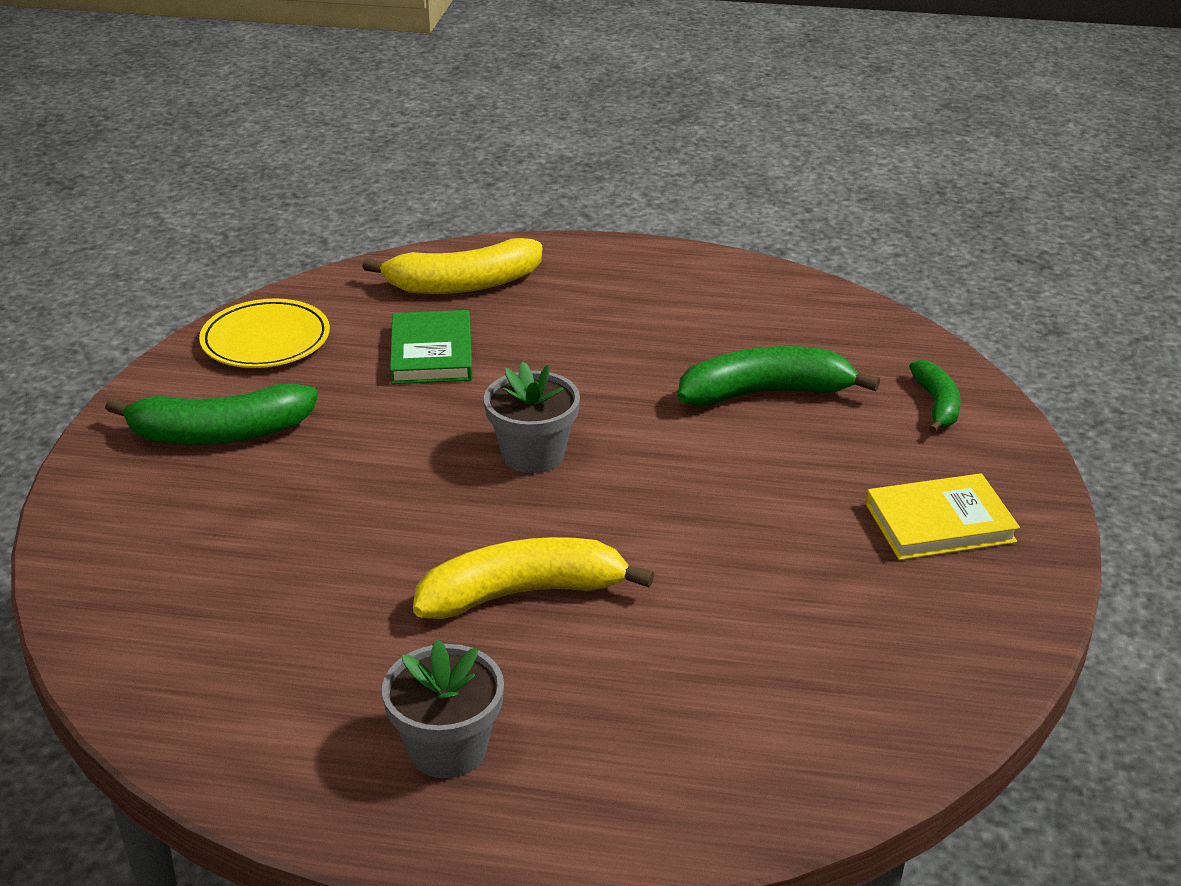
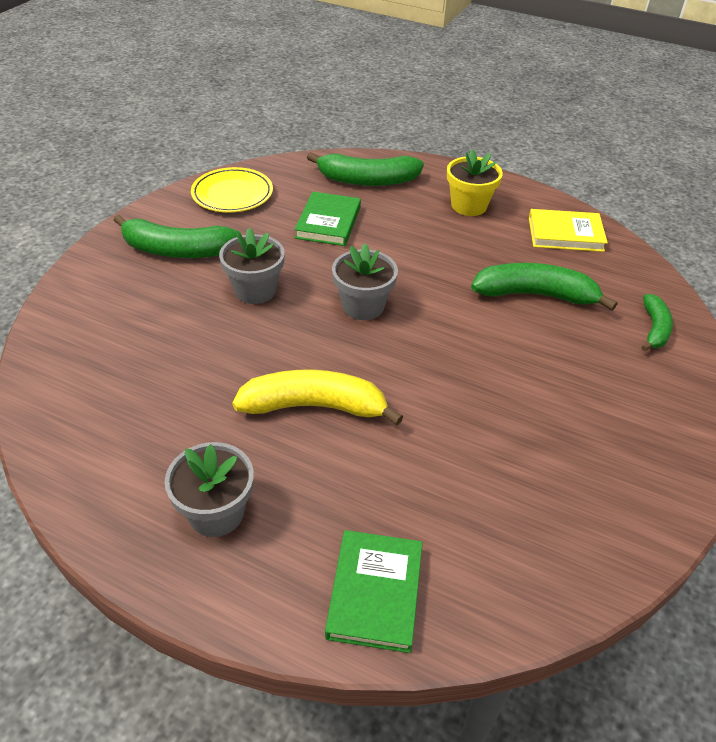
camera: 15 degrees right, 10 degrees up
(366, 464) = (255, 290): none -> grey flower pot
(463, 284) = (367, 180): yellow banana -> green banana
(627, 293) = (469, 206): none -> yellow flower pot
(700, 786) = (375, 592): none -> green book
(939, 523) = (626, 422): yellow book -> yellow book (565, 234)

